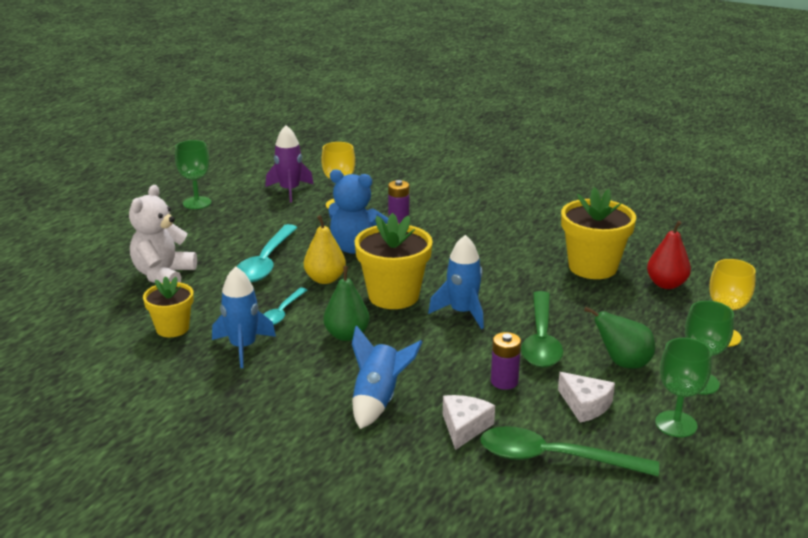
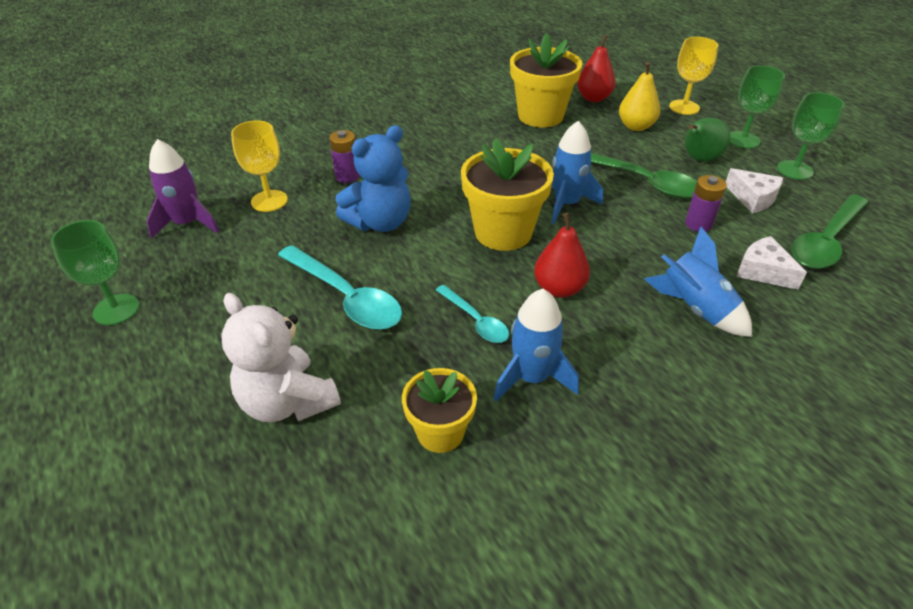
camera: 60 degrees left, 15 degrees up
(325, 279) = (428, 265): yellow pear -> yellow pear (636, 126)
(347, 335) = (559, 289): green pear -> red pear
(585, 405) = (753, 198): white cheese -> white cheese turned 60 degrees clockwise

